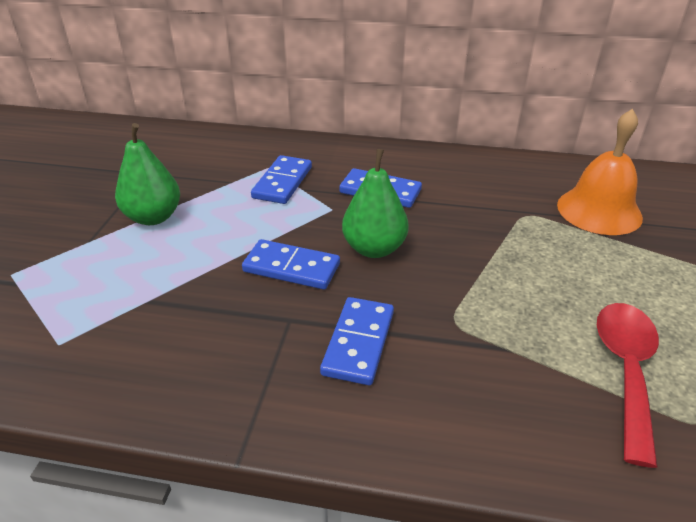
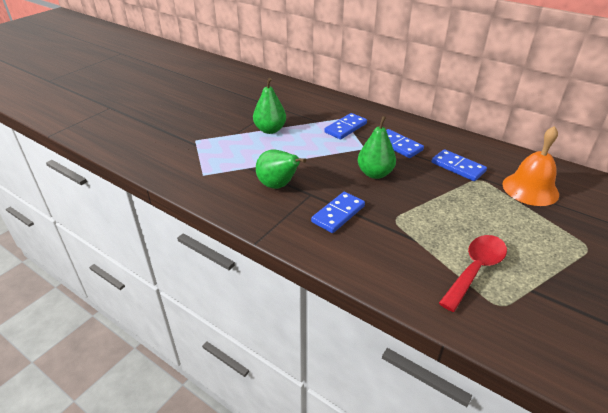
camera: 25 degrees right, 0 degrees up
(222, 320) = (278, 185): none -> green pear
(291, 268) = (325, 171): blue domino -> blue domino (458, 167)

